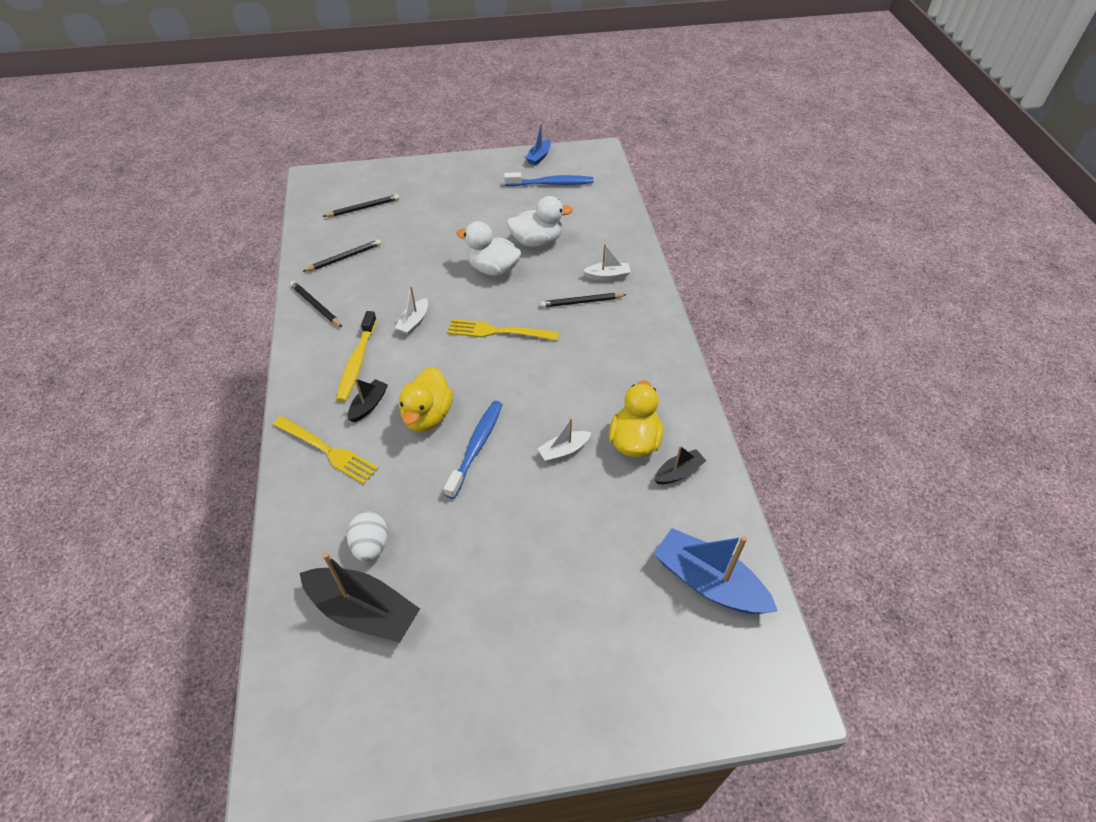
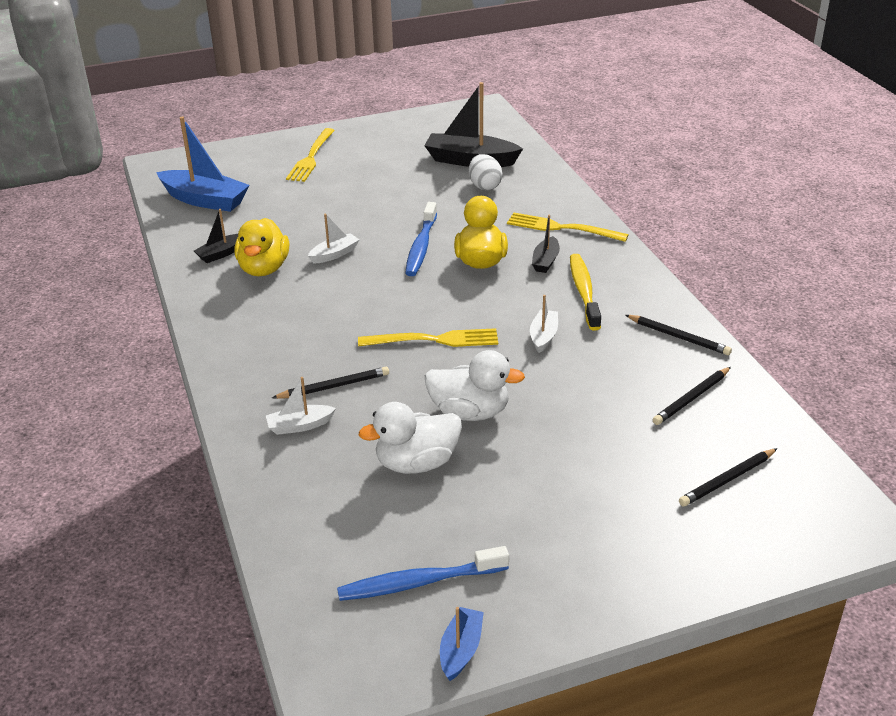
camera: 170 degrees right, 15 degrees down
(571, 666) = (311, 157): none -> yellow fork

